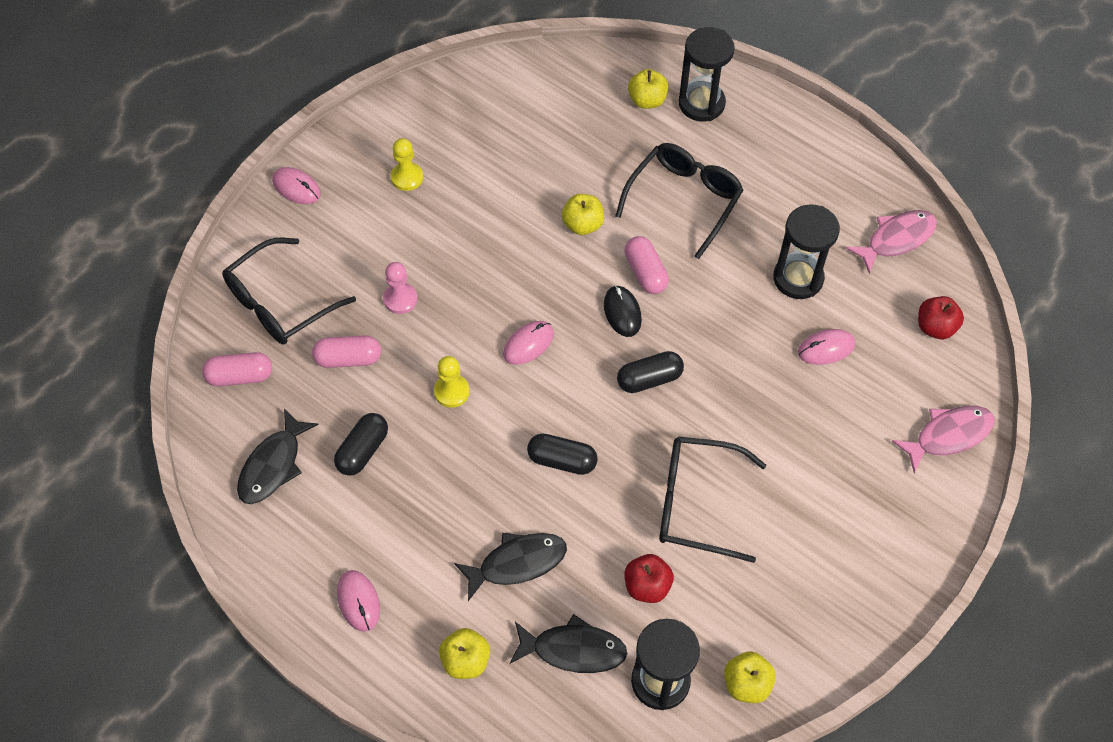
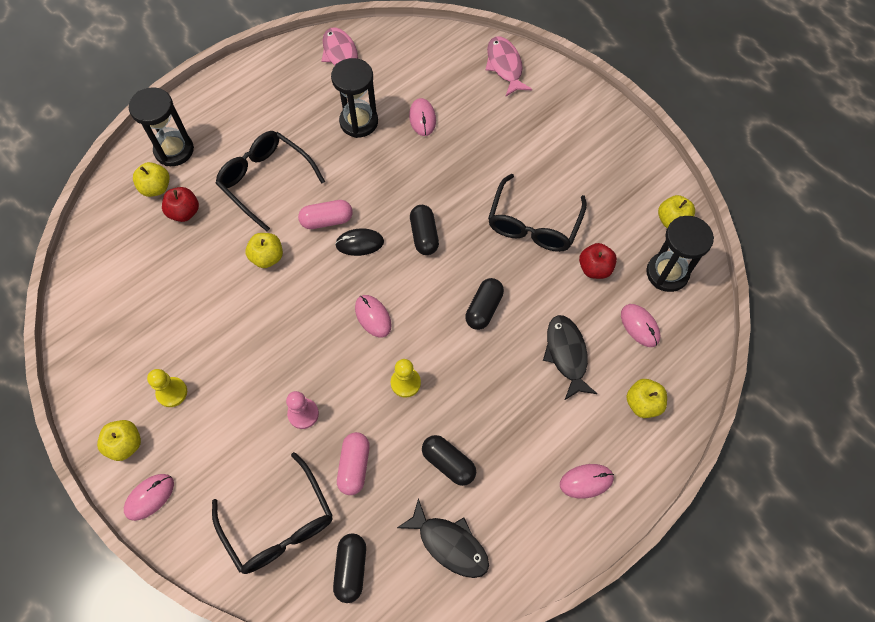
camera: 80 degrees left, 5 degrees up
(240, 376) = (351, 569): pink capsule -> black capsule
(347, 154) = (125, 444): none -> yellow apple
(573, 650) = (640, 326): black fish -> pink mouse
(935, 327) = (419, 52): red apple -> red apple (184, 212)

